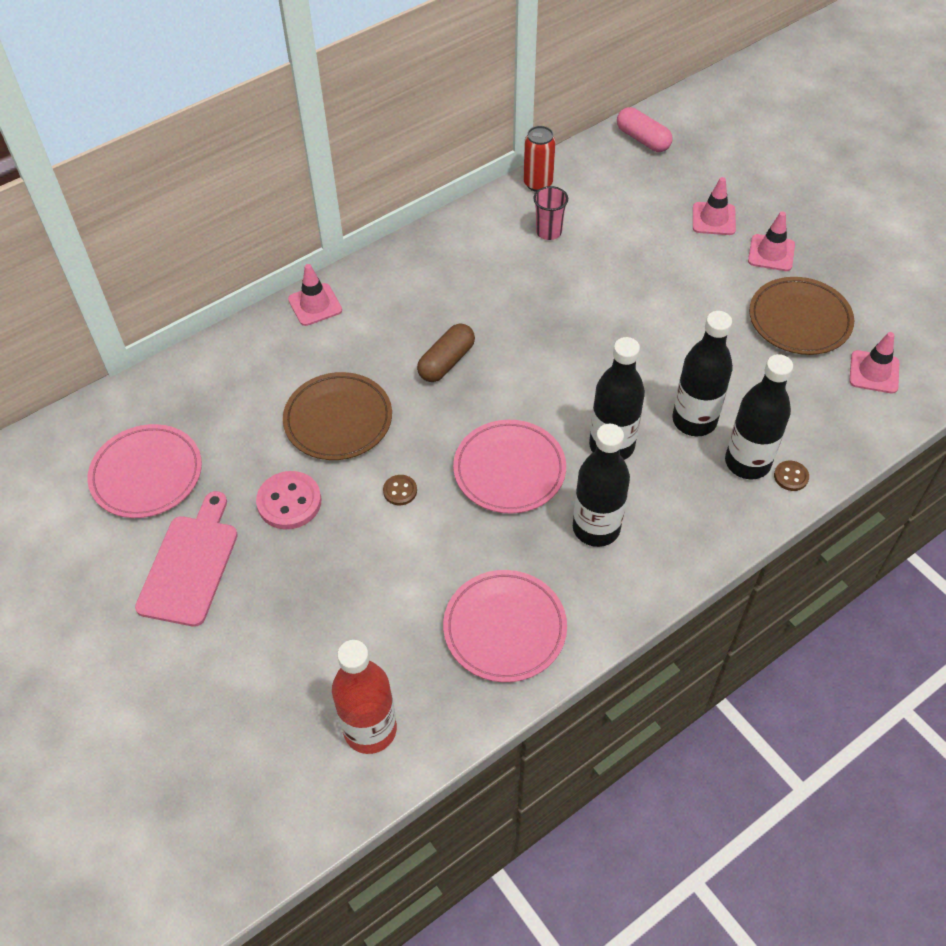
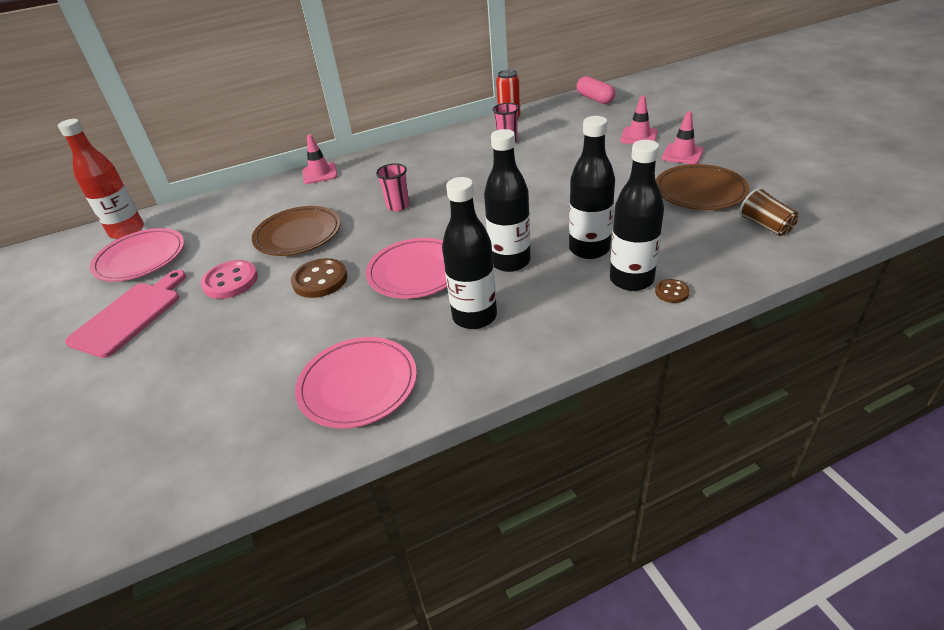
camera: 15 degrees right, 15 degrees down
(370, 730) = (191, 456): red bottle -> red bottle (127, 231)
(400, 491) = (320, 280): brown button -> brown button, size x1.87
(446, 362) = (398, 206): brown capsule -> pink cup
(874, 372) = (765, 225): pink traffic cone -> brown cup

